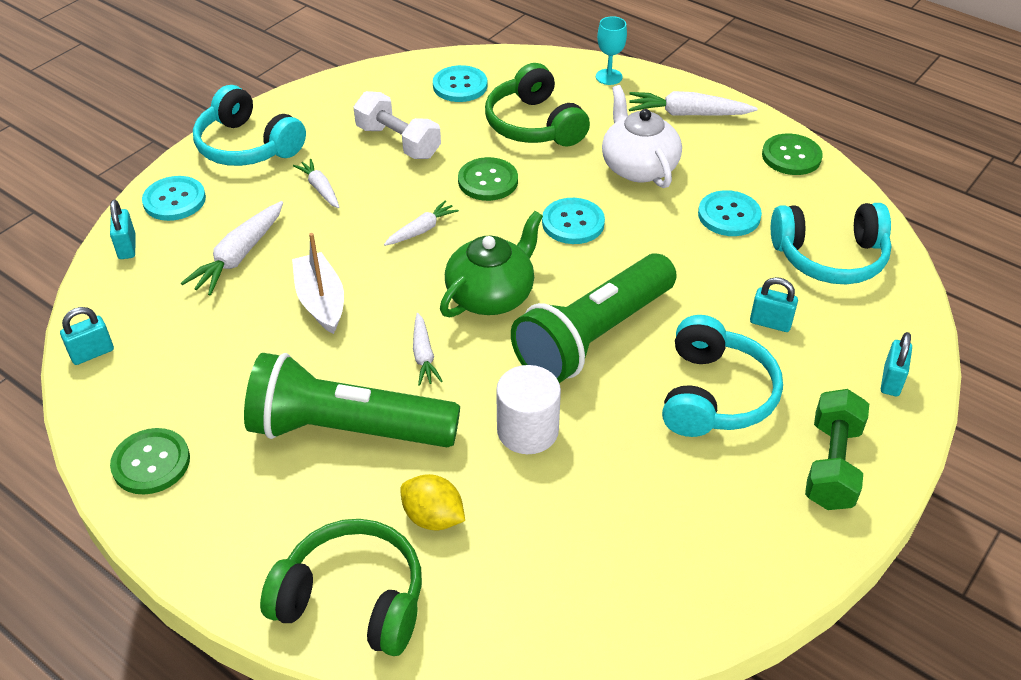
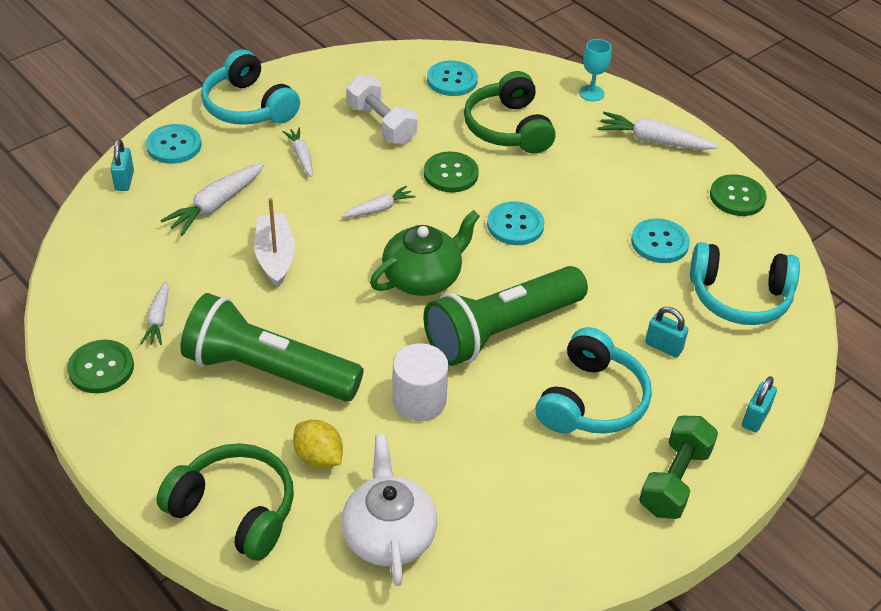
camera: 10 degrees right, 0 degrees up
(92, 353) = (75, 267): turquoise padlock -> none
(424, 355) = (349, 320): white carrot -> white carrot (158, 319)
(638, 167) = (591, 183): white teapot -> white teapot (389, 535)

